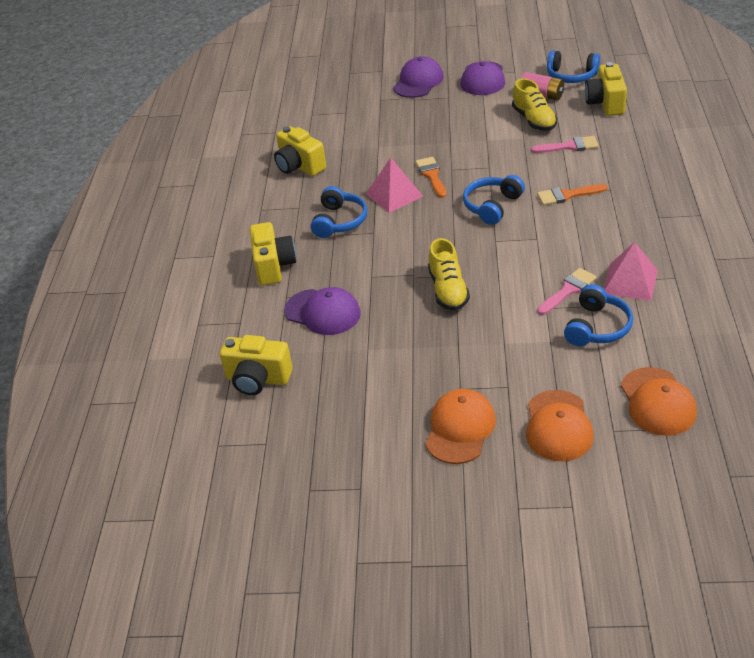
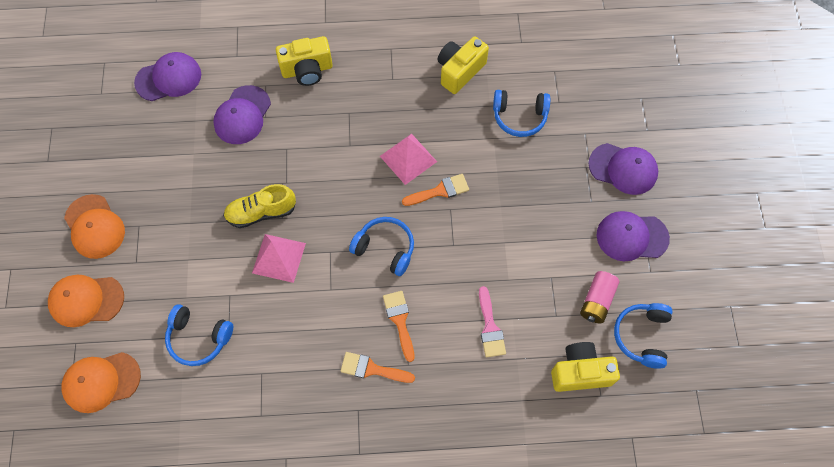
camera: 80 degrees right, 25 degrees up
(258, 379) = (169, 78): yellow camera -> purple cap
(339, 221) = (368, 115): blue headphones -> blue headphones (519, 117)
(460, 429) = (94, 227): orange cap -> orange cap turned 45 degrees clockwise
(534, 120) = (543, 291): yellow shoe -> none
(568, 290) = (251, 315): pink brush -> none
(617, 210) = (372, 369): none -> orange brush
(630, 281) = (258, 372): pink pyramid -> pink pyramid (279, 258)

